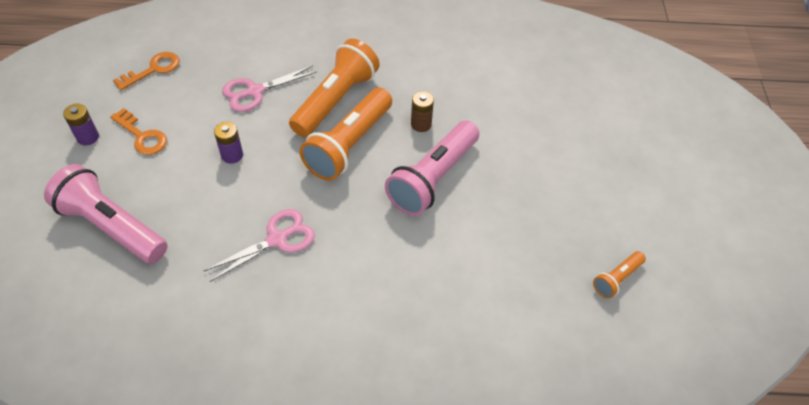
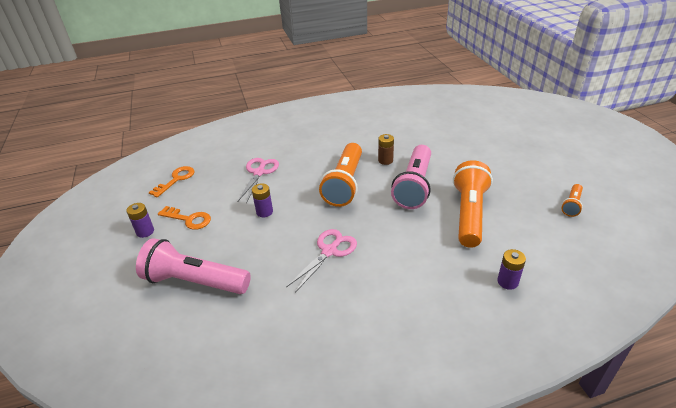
camera: 15 degrees left, 15 degrees down
(255, 91) = (259, 172): pink scissors -> pink scissors turned 150 degrees clockwise
(336, 100) = (319, 163): orange flashlight -> orange flashlight (469, 214)
(458, 358) = (507, 282): none -> purple battery

